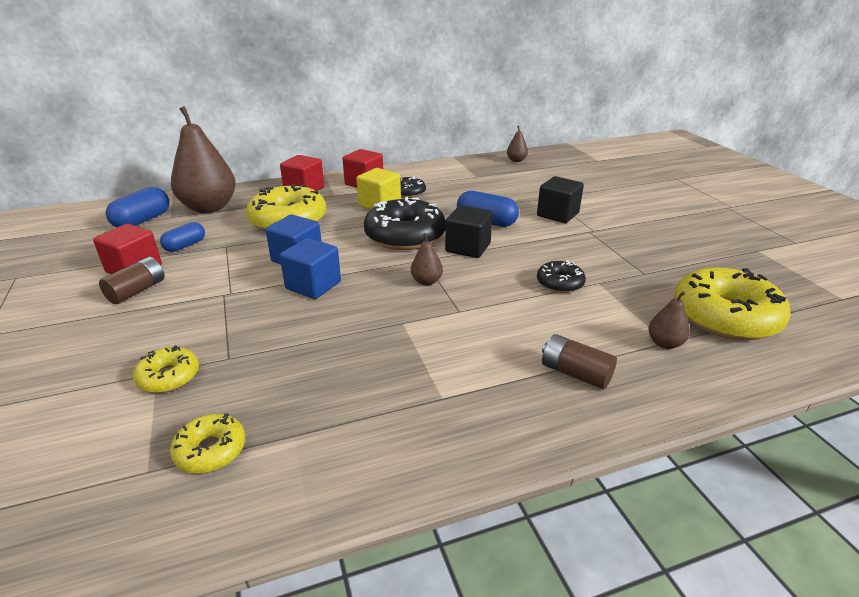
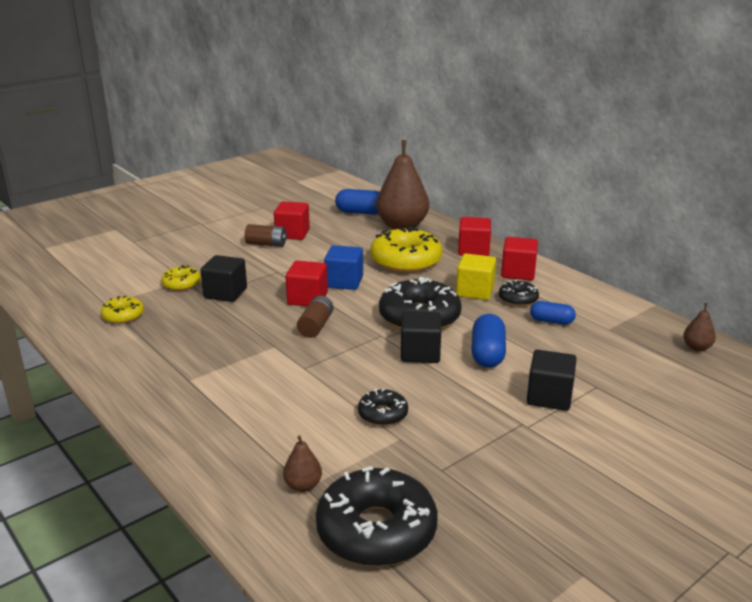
camera: 70 degrees right, 5 degrees down
(185, 246) = (335, 238): blue capsule -> blue capsule (551, 321)
(240, 341) = (225, 293): none -> black cube
(313, 285) = (307, 299): blue cube -> red cube
(426, 281) = (342, 344): brown pear -> none
(575, 373) = (237, 436): brown battery -> brown battery (316, 326)
(725, 316) = (376, 530): yellow donut -> black donut

